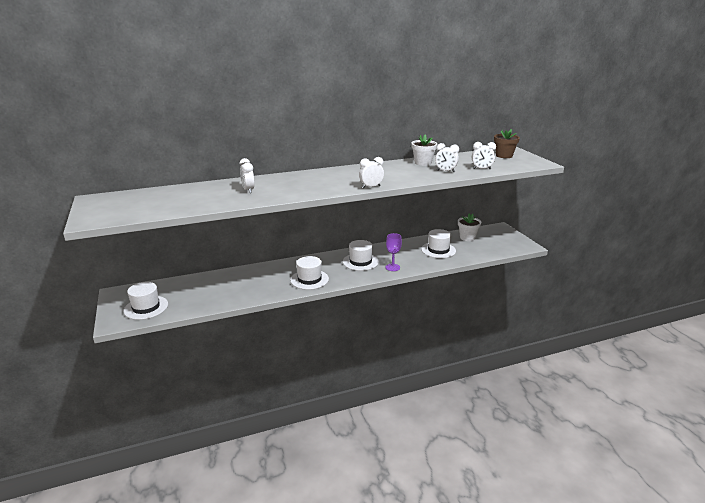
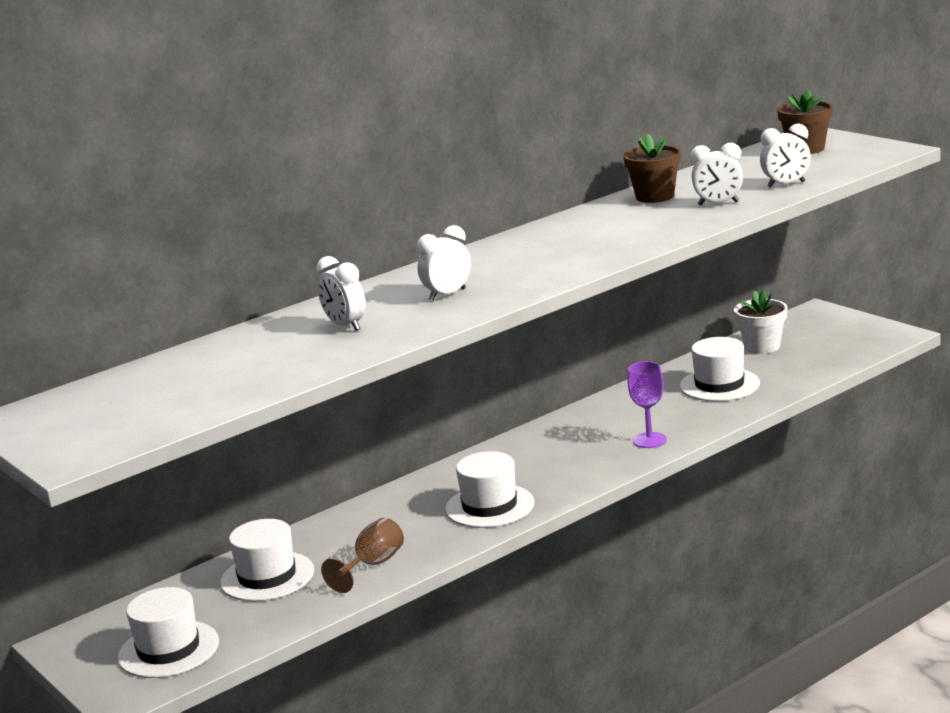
camera: 15 degrees left, 5 degrees down
(246, 293) = (373, 565): none -> brown goblet
(360, 262) = (571, 446): white hat -> white hat (267, 577)
(371, 187) = (599, 265): white clock -> white clock (447, 294)
(423, 163) = (654, 196): white flower pot -> brown flower pot

